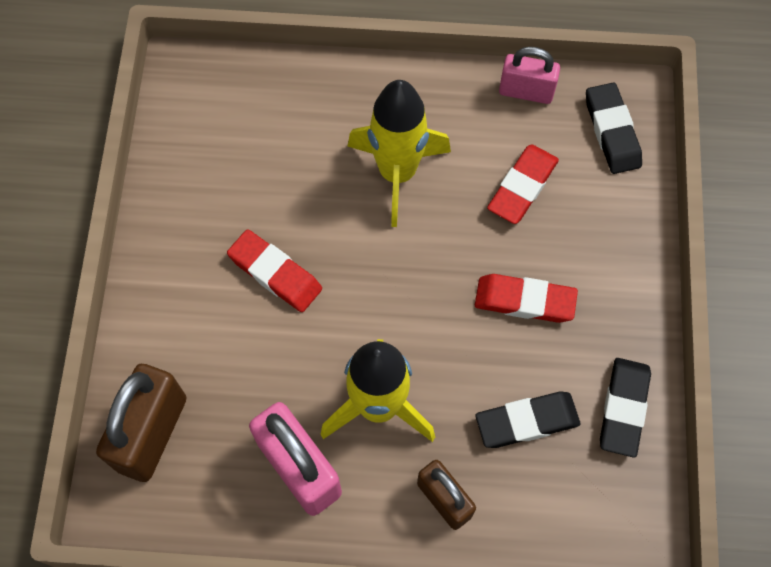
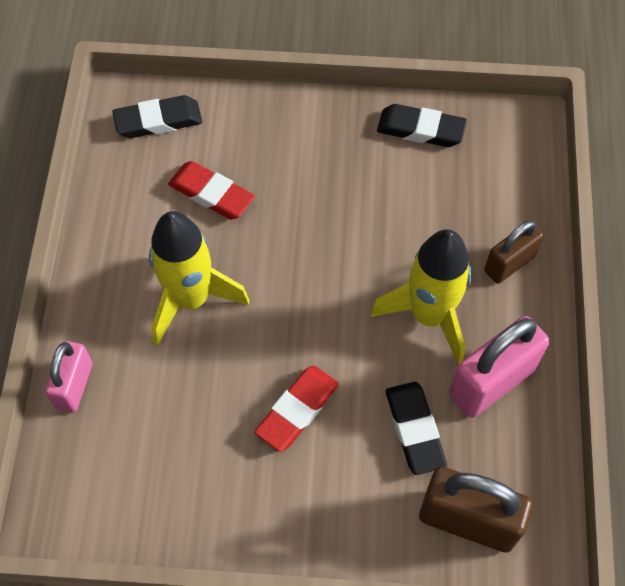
camera: 90 degrees left, 5 degrees down
(524, 301) = (325, 196): red eraser -> none
(526, 91) = (109, 187): pink padlock -> pink padlock (74, 386)
(527, 421) = (436, 199): black eraser -> black eraser (414, 430)

